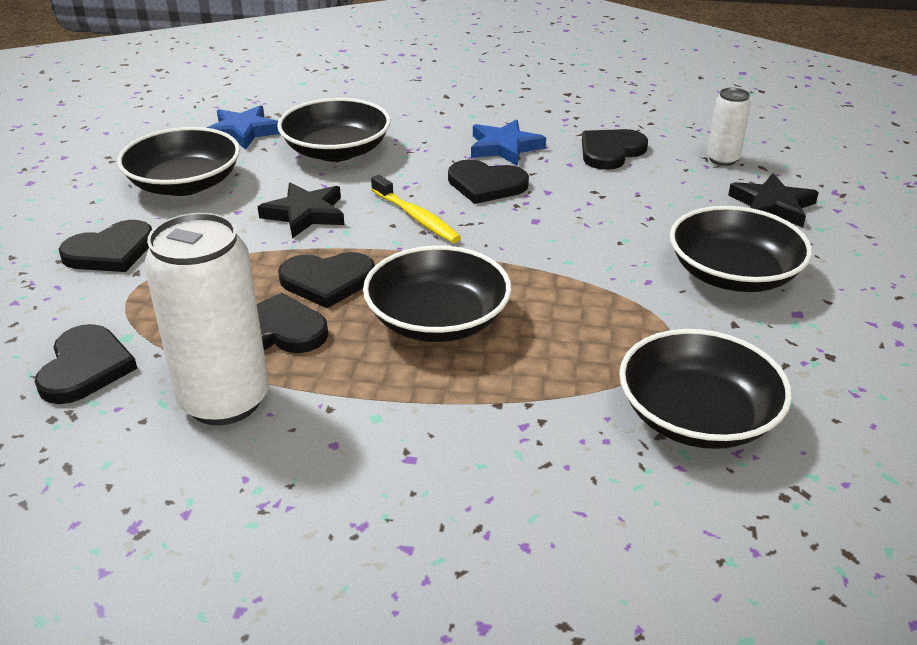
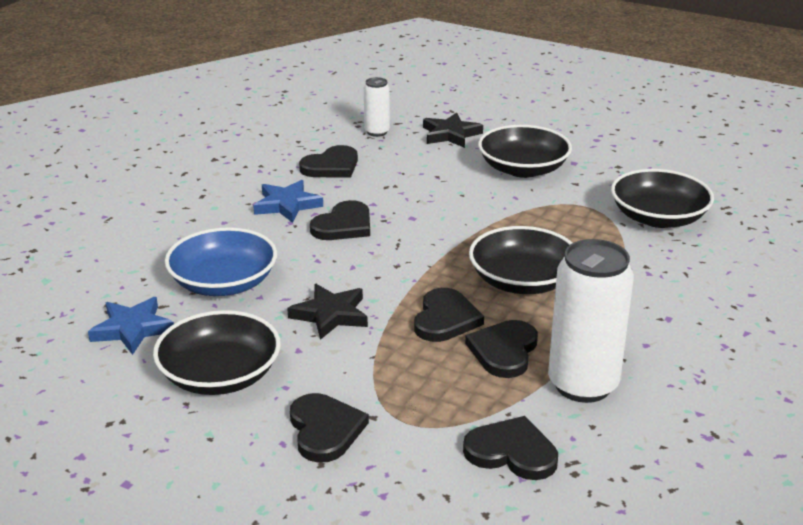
camera: 70 degrees left, 5 degrees down
(336, 151) = (224, 283): black bowl -> blue bowl
(416, 217) = (373, 264): yellow toothbrush -> none
(610, 151) = (331, 166): black heart -> black heart turned 105 degrees counterclockwise

